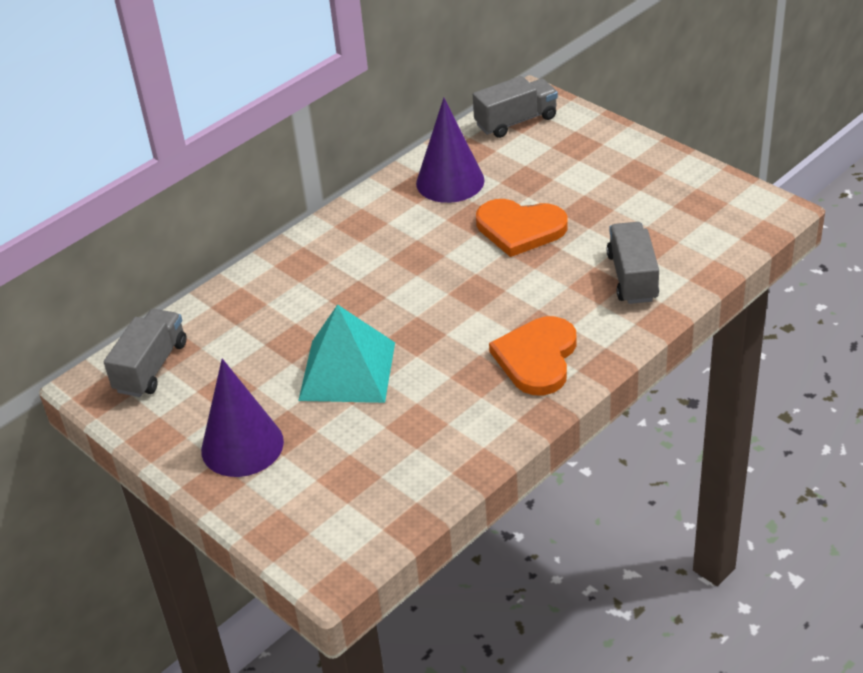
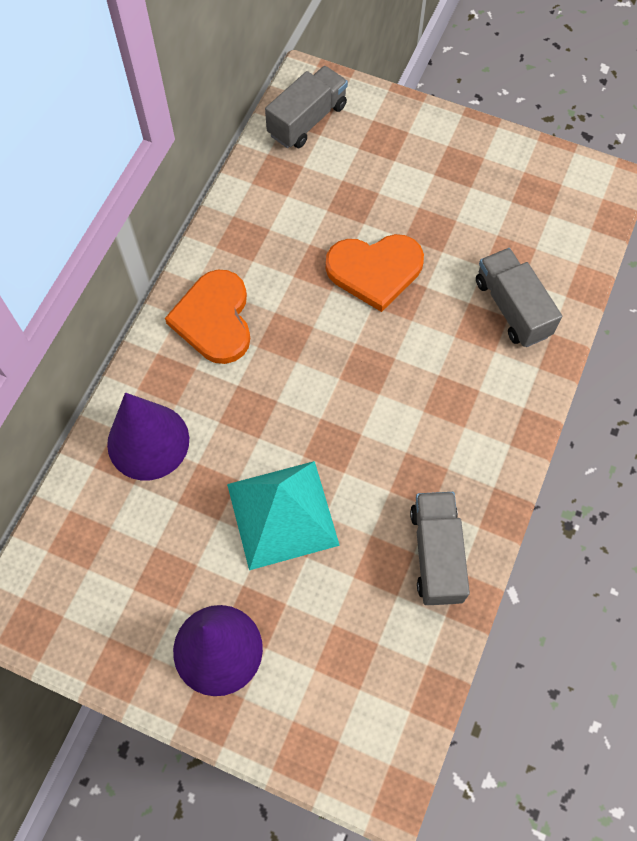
camera: 25 degrees left, 25 degrees up
(151, 367) = (68, 572): grey truck -> grey truck (436, 554)
(450, 181) = (275, 222): purple cone -> purple cone (148, 441)
(537, 358) = (465, 441): orange heart -> orange heart (214, 319)

